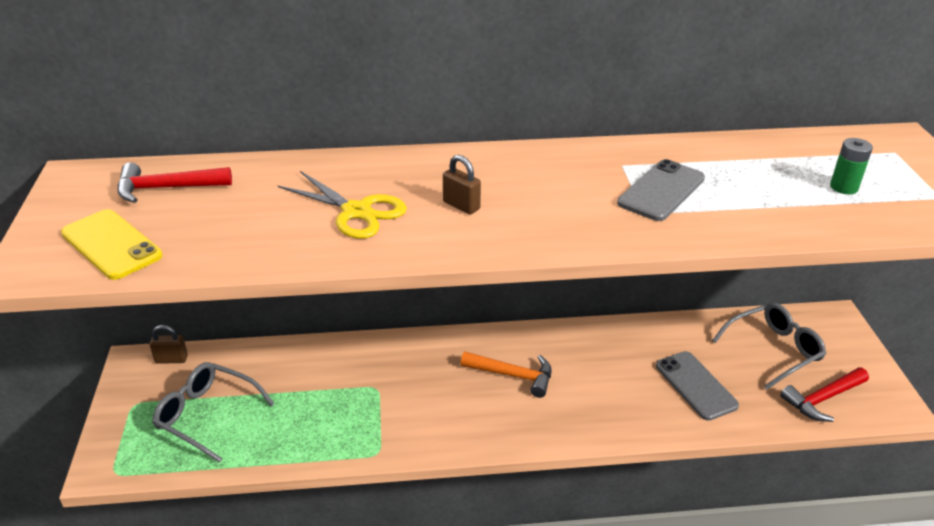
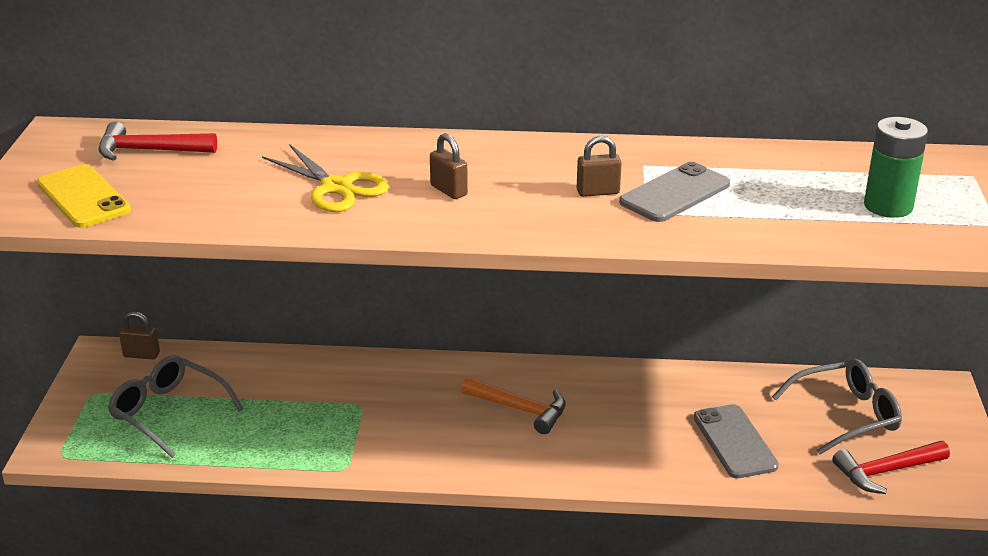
camera: 10 degrees right, 5 degrees down
(594, 195) = (598, 192): none -> brown padlock
(843, 187) = (888, 206): green battery -> green battery, size x1.55

